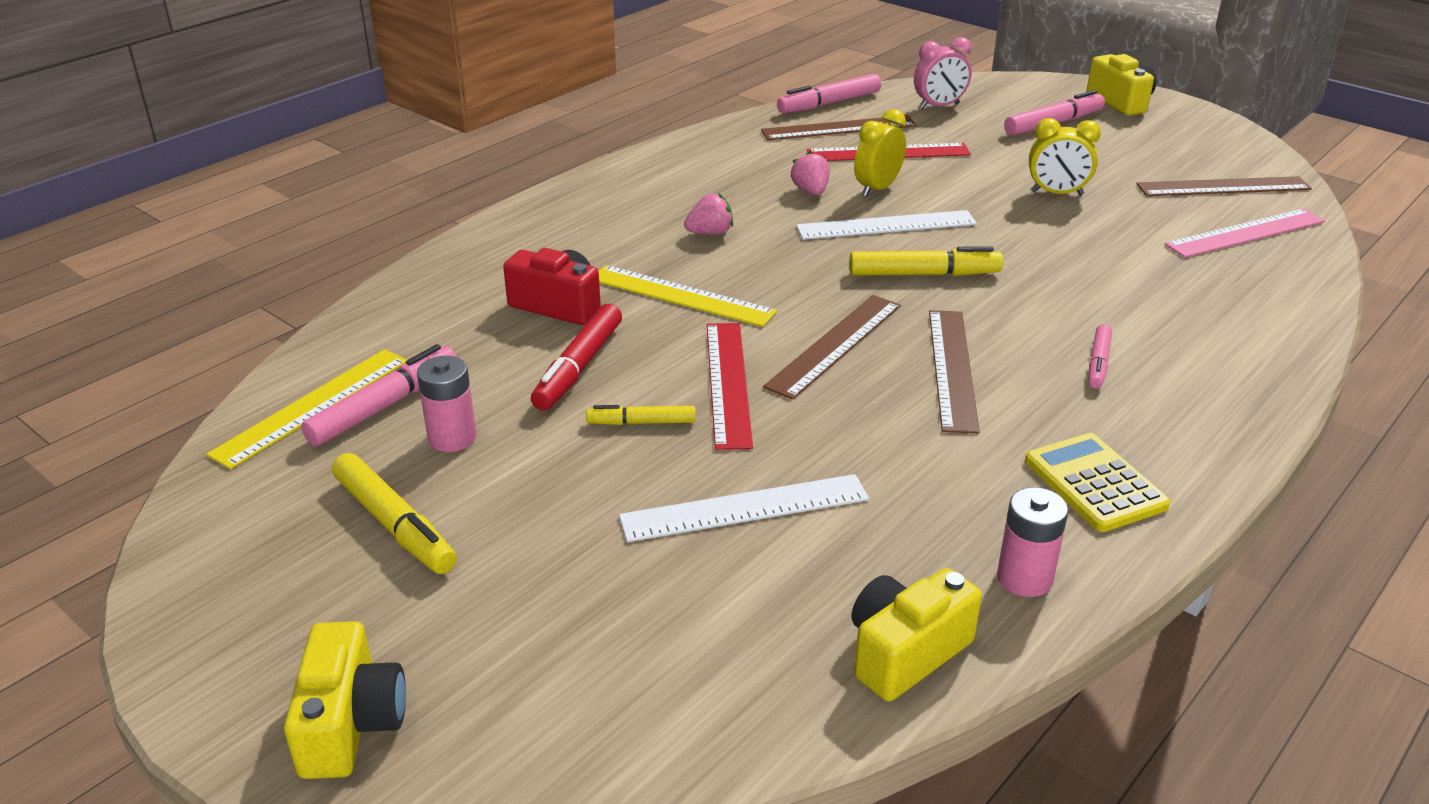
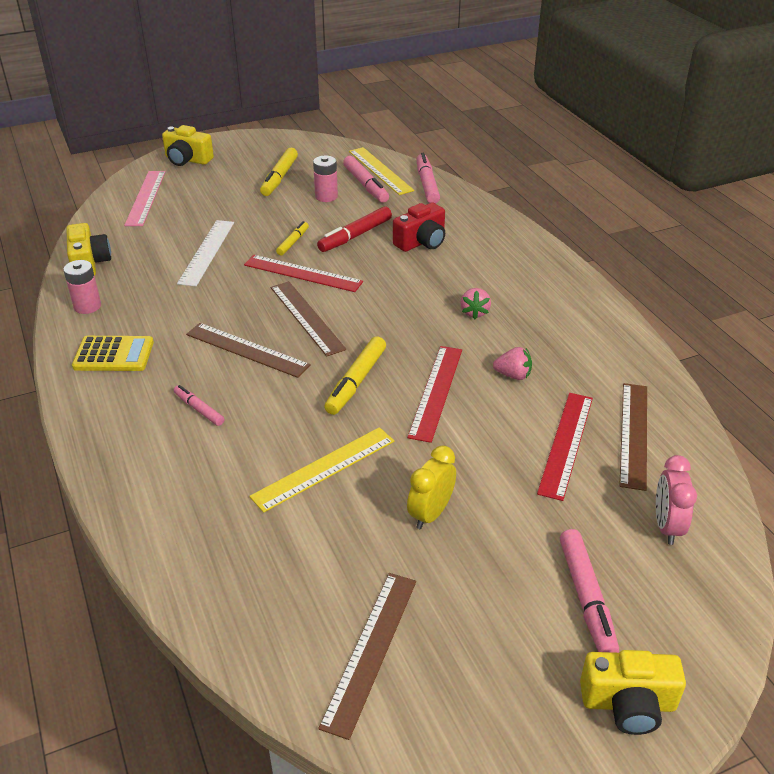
camera: 115 degrees right, 5 degrees up
(395, 524) = (279, 178): yellow marker -> yellow marker turned 60 degrees counterclockwise
(578, 367) = (355, 236): red marker -> red marker turned 90 degrees counterclockwise
(681, 295) = (402, 282): yellow ruler -> yellow ruler (324, 468)
(829, 103) = (698, 449): pink marker -> pink marker (427, 184)
(877, 188) = (499, 411): yellow clock -> none
(886, 225) = (435, 392): white ruler -> red ruler
(1245, 233) = (281, 602): pink ruler -> pink ruler (146, 198)

